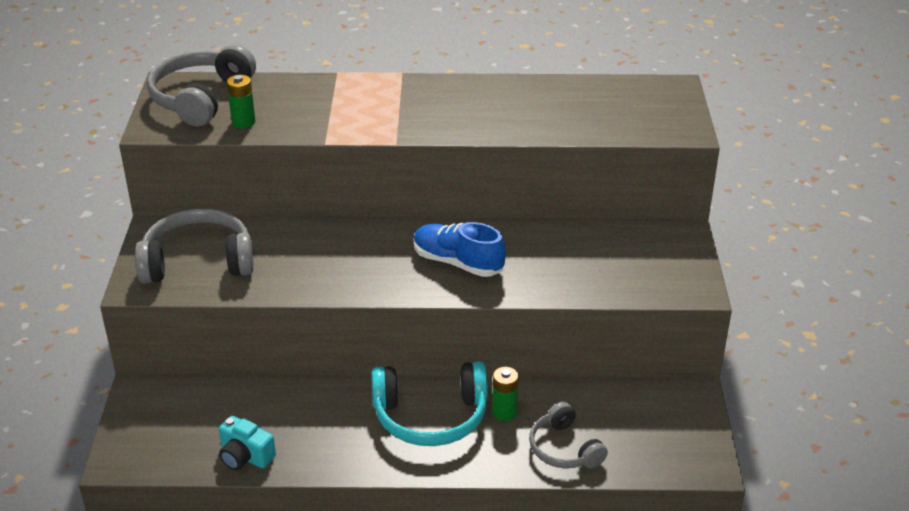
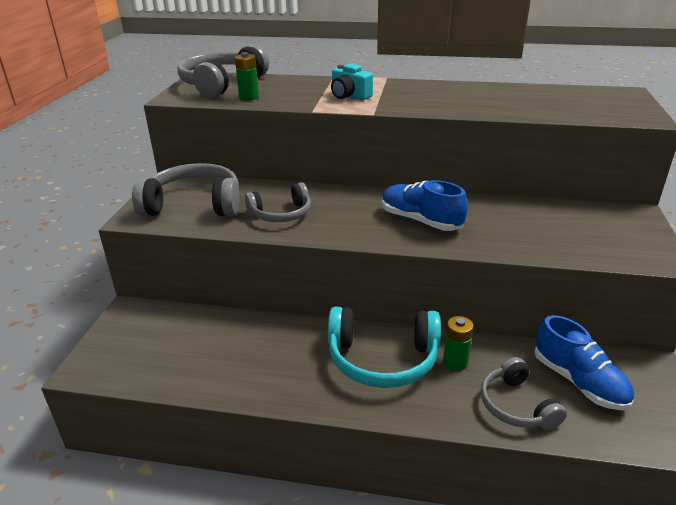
camera: 10 degrees right, 5 degrees down
(245, 456) = (200, 378): turquoise camera -> turquoise camera (349, 96)
(303, 266) = (281, 214): none -> grey headphones
(624, 419) = (579, 382): none -> blue shoe

